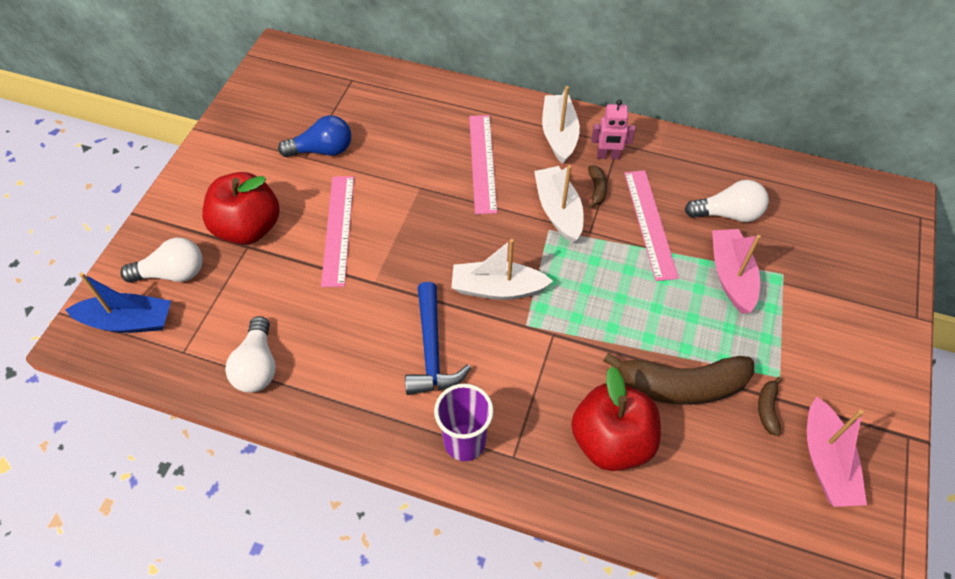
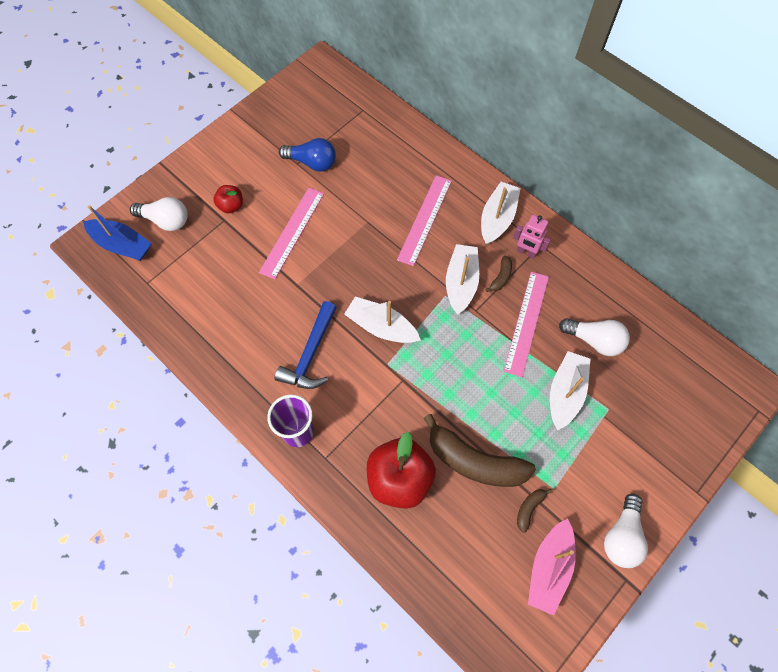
camera: 25 degrees right, 10 degrees up
(248, 228) = (231, 206): red apple -> red apple, size x0.51
(257, 366) = (189, 314): white light bulb -> white light bulb (621, 536)
(731, 276) = (565, 393): pink boat -> white boat

